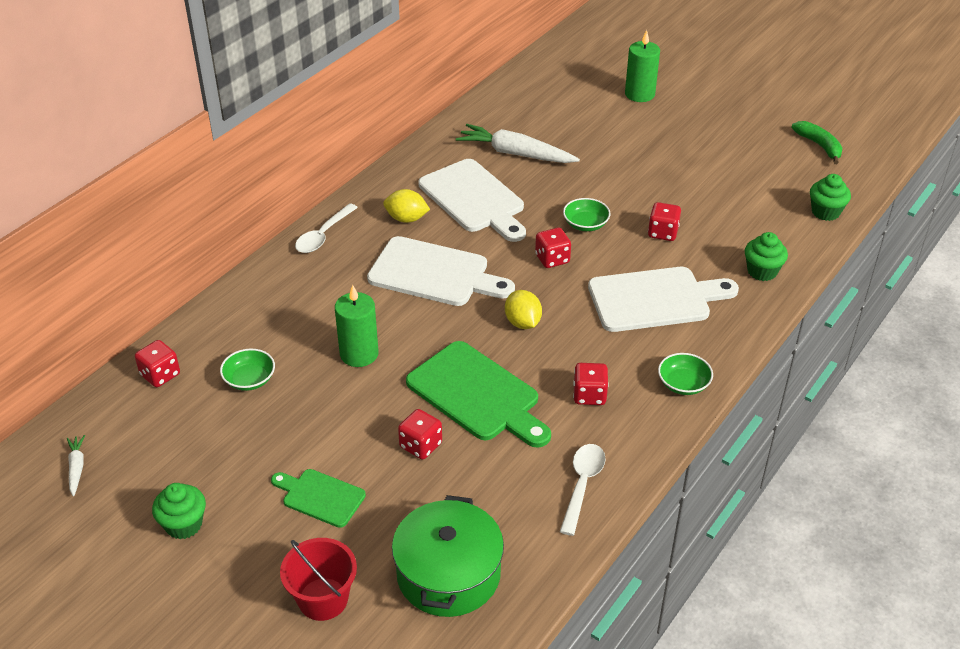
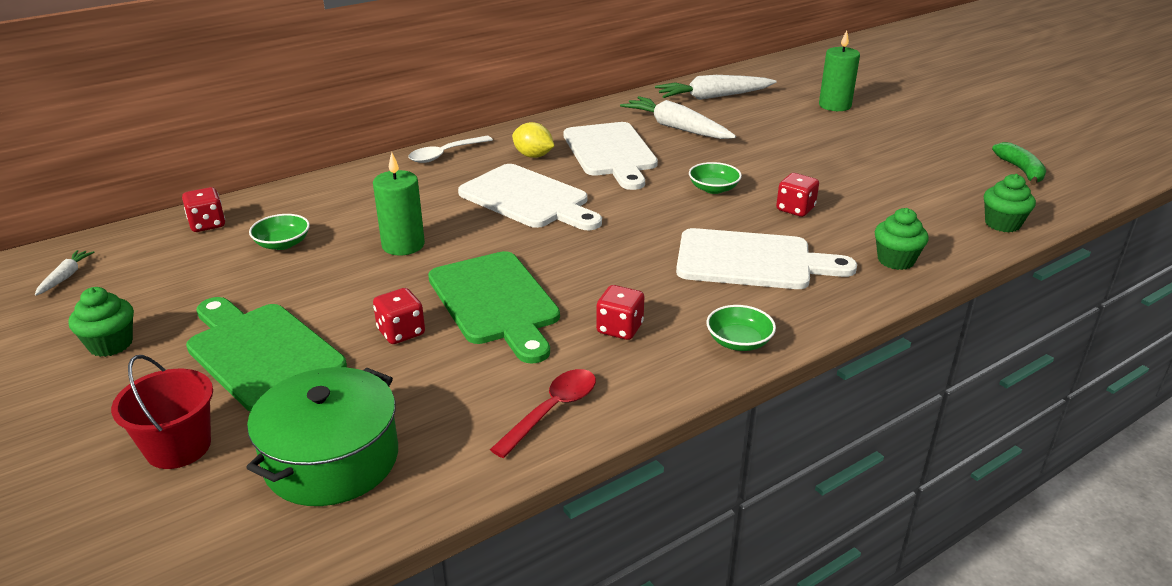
camera: 20 degrees right, 10 degrees down
(320, 497) = (261, 353): green cutting board -> green cutting board, size x1.79
(522, 323) = (590, 253): yellow lemon -> none
(527, 104) = (713, 97): none -> white carrot
(552, 259) = (658, 209): red dice -> none
(582, 485) = (552, 411): white spoon -> red spoon

